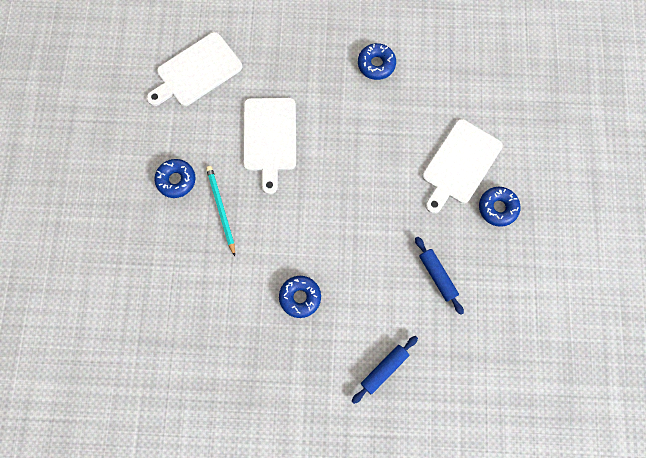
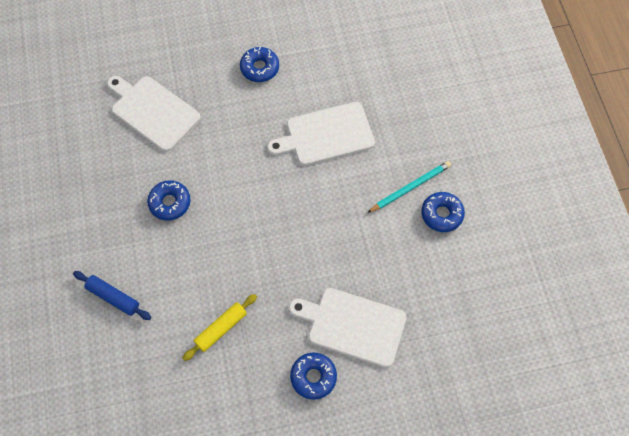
camera: 75 degrees right, 10 degrees down
(196, 71) = (375, 54): white cutting board -> white cutting board (153, 111)
(221, 209) = (241, 112): turquoise pencil -> turquoise pencil (410, 187)
(437, 276) = (221, 328): blue rolling pin -> yellow rolling pin

